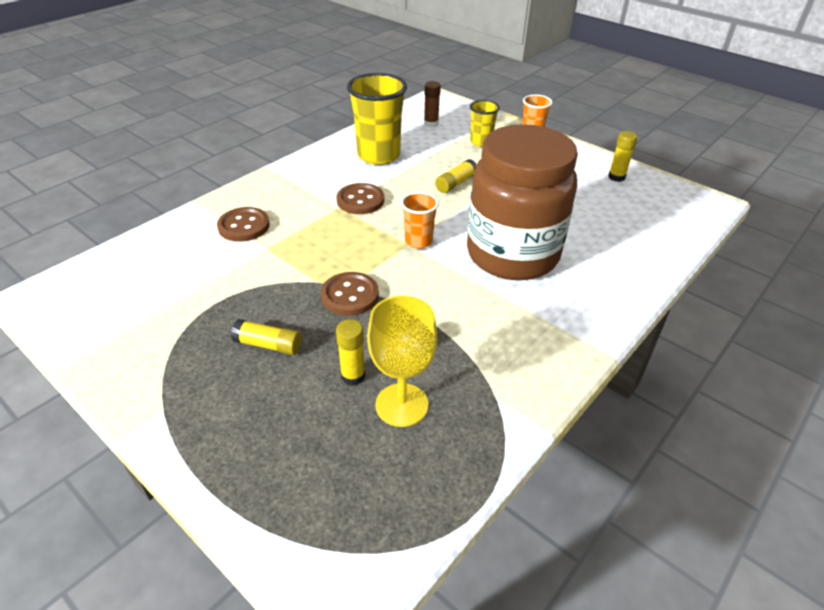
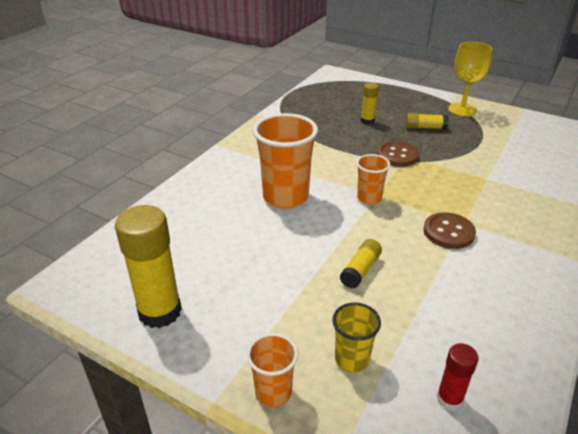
camera: 170 degrees right, 5 degrees down
(244, 226) = (526, 192): brown button -> none
(378, 155) = (478, 303): yellow cup -> none
(401, 405) = (335, 114): yellow goblet -> yellow goblet (462, 110)
(431, 123) = (449, 399): brown glue stick -> red glue stick
(512, 255) = (285, 197): brown jar -> orange cup
(616, 177) = (160, 311): yellow glue stick -> yellow glue stick, size x1.93

